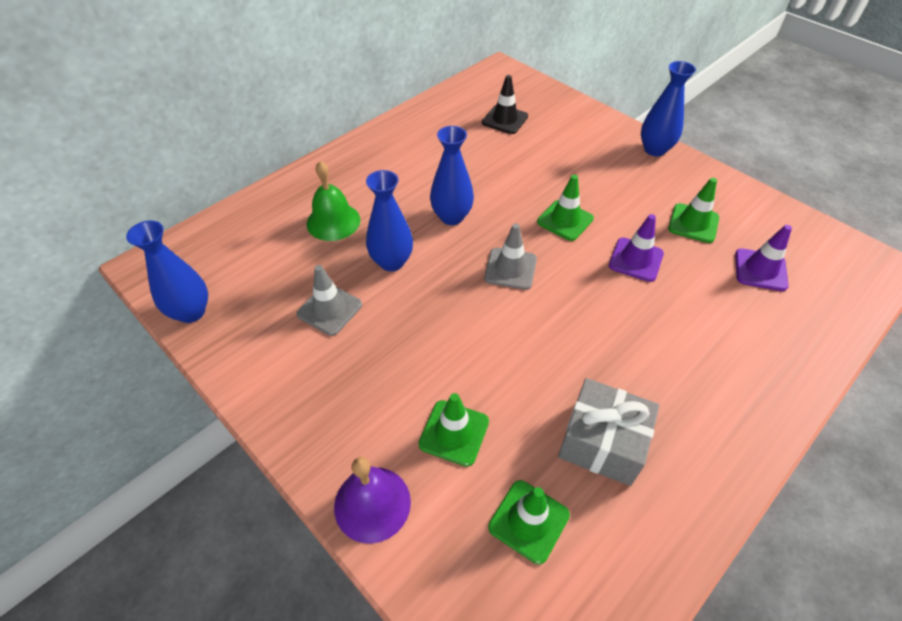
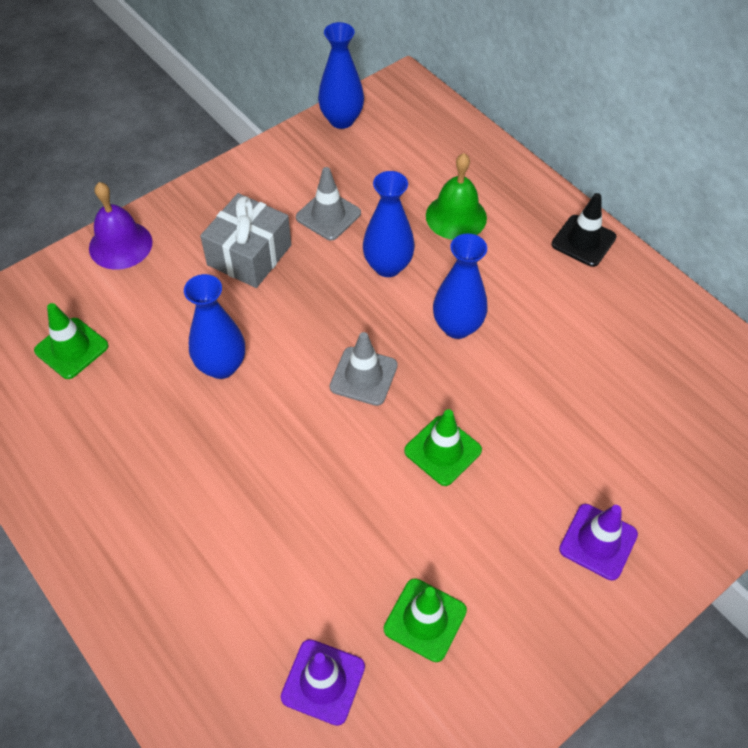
camera: 95 degrees right, 5 degrees up
(454, 433) = (168, 304): green traffic cone -> none
(504, 119) = (671, 412): black traffic cone -> black traffic cone (583, 241)
(602, 442) = (125, 420): grey gift -> grey gift (249, 255)
(636, 259) = (362, 519): purple traffic cone -> purple traffic cone (598, 541)
(654, 149) = (604, 618): blue vase -> blue vase (221, 366)

